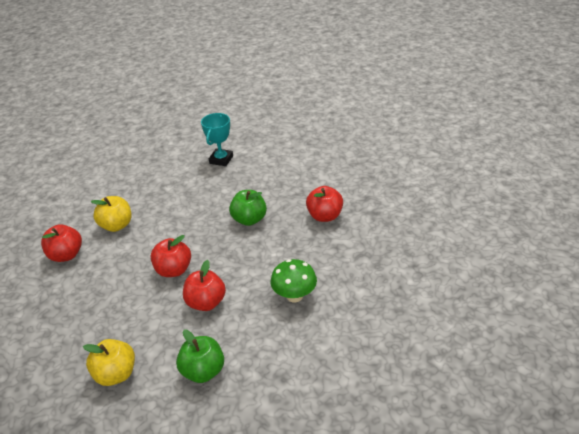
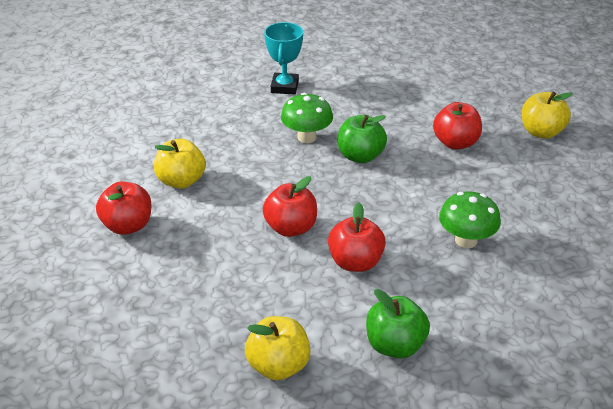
camera: 15 degrees left, 0 degrees up
(218, 201) = (306, 137): none -> green mushroom
(395, 214) = (541, 132): none -> yellow apple

